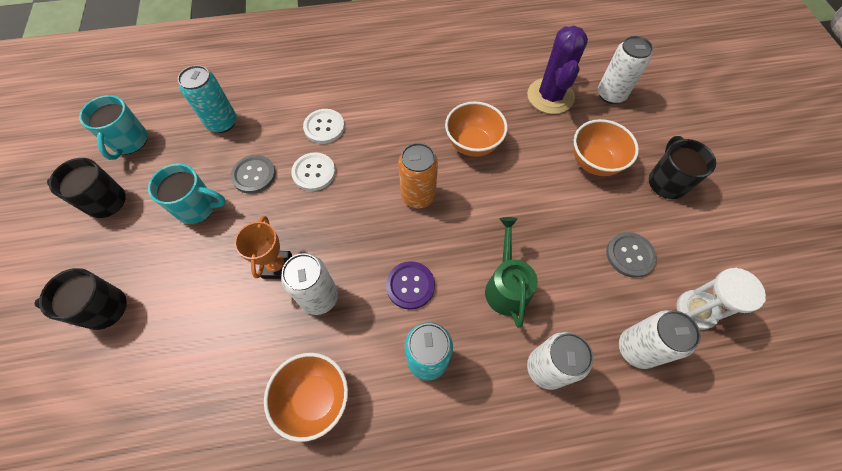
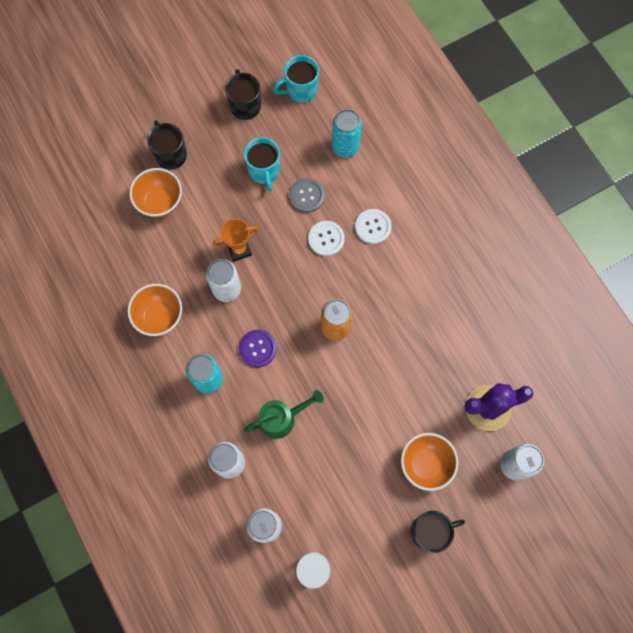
camera: 70 degrees right, 10 degrees up
(473, 144) = (404, 354): orange bowl -> orange bowl (160, 202)
(630, 255) = (343, 509): grey button -> none

